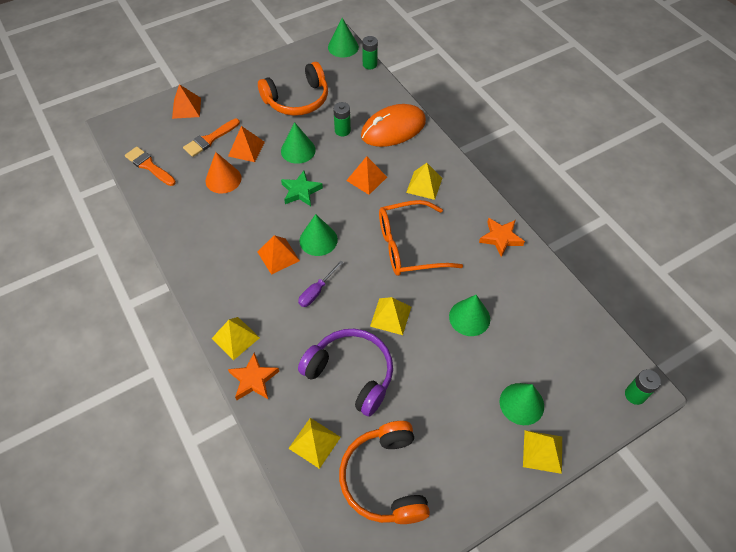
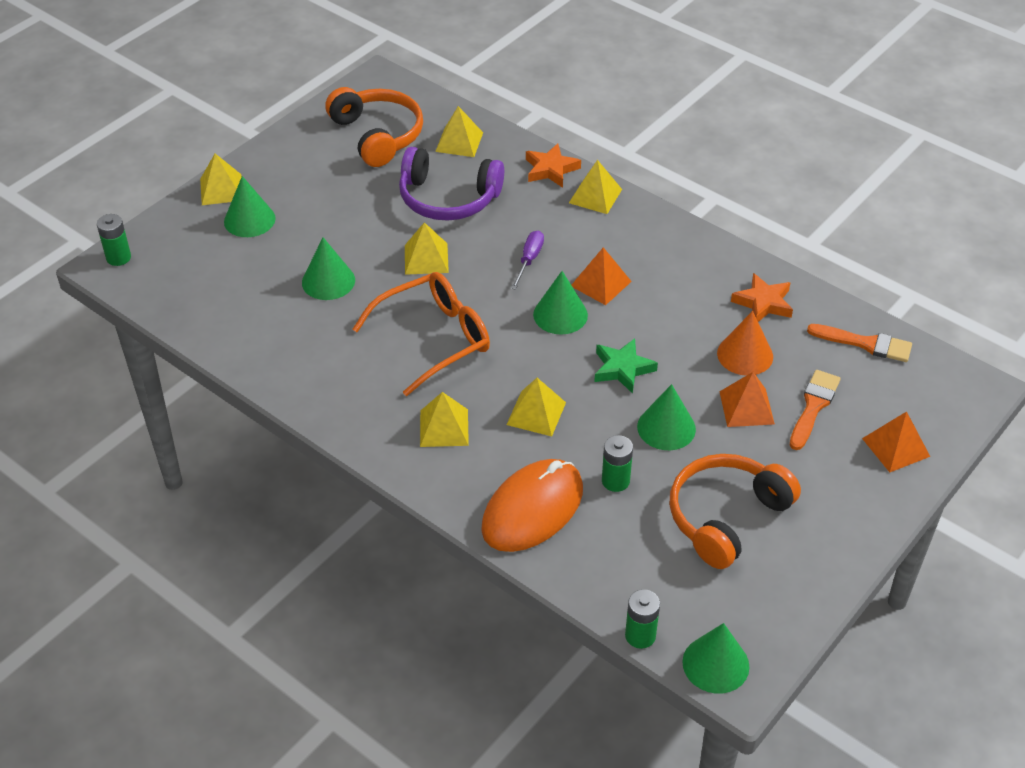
camera: 160 degrees right, 10 degrees down
(366, 178) = (536, 413): orange pyramid -> yellow pyramid
(500, 238) = (308, 382): orange star -> orange star (763, 303)

